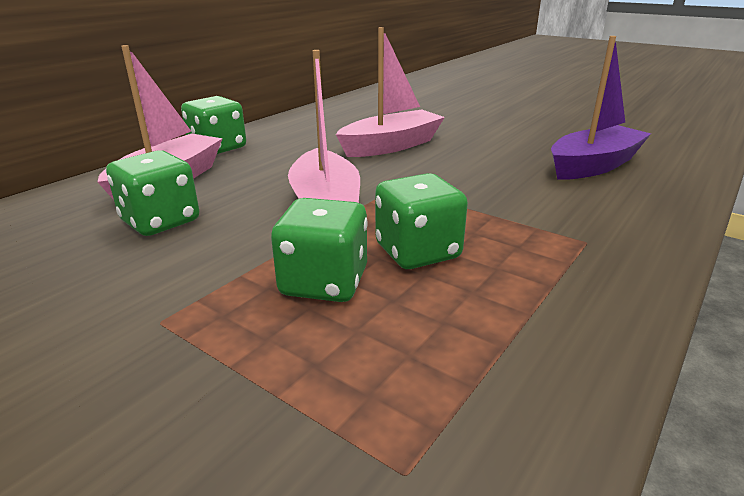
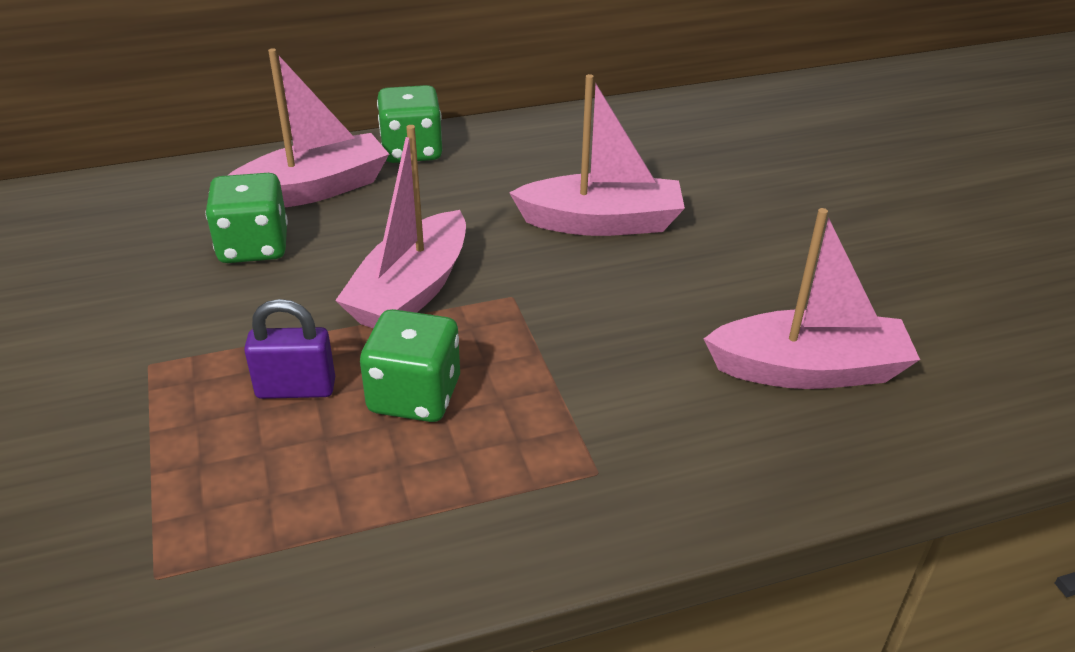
camera: 35 degrees right, 10 degrees up
(324, 282) = (296, 389): green dice -> purple padlock
(593, 166) = (808, 370): purple boat -> pink boat

